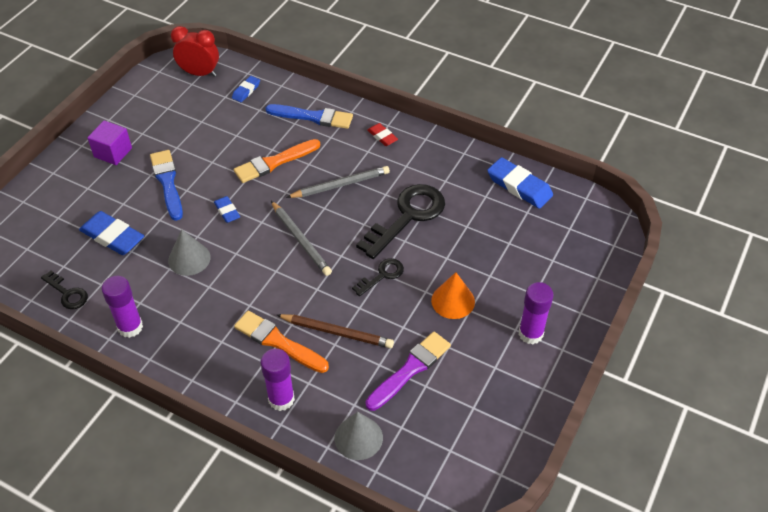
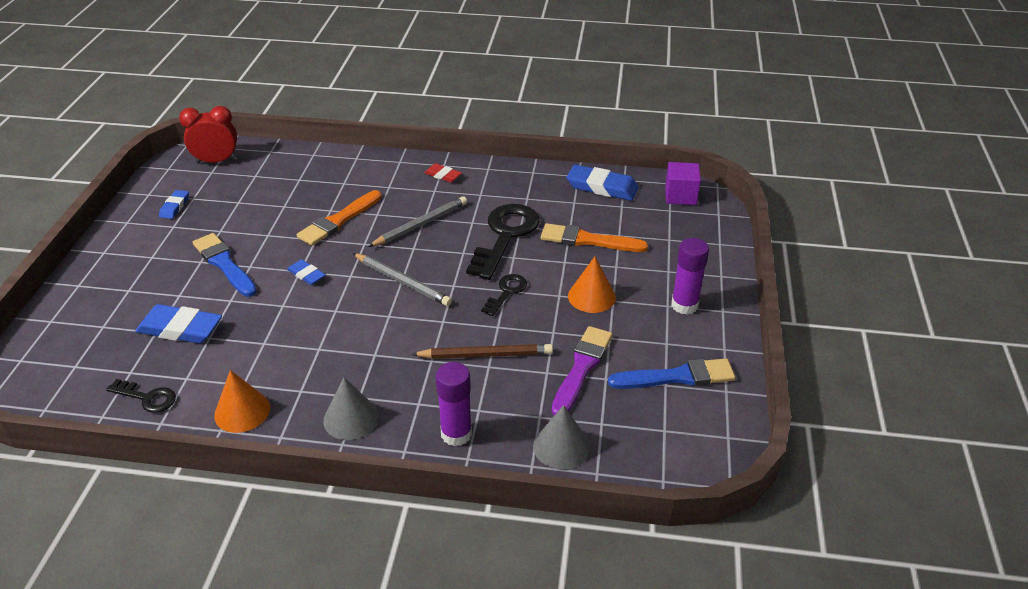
camera: 20 degrees left, 10 degrees down
(113, 152) = (145, 250): purple cube -> purple cube (680, 196)
(130, 327) = (242, 411): purple glue stick -> orange cone
(189, 259) = (283, 328): grey cone -> grey cone (351, 418)
(246, 91) = (276, 166): blue eraser -> blue eraser (174, 207)
(278, 342) = (424, 380): orange brush -> orange brush (588, 240)
(313, 117) = (361, 174): blue brush -> blue brush (677, 377)

